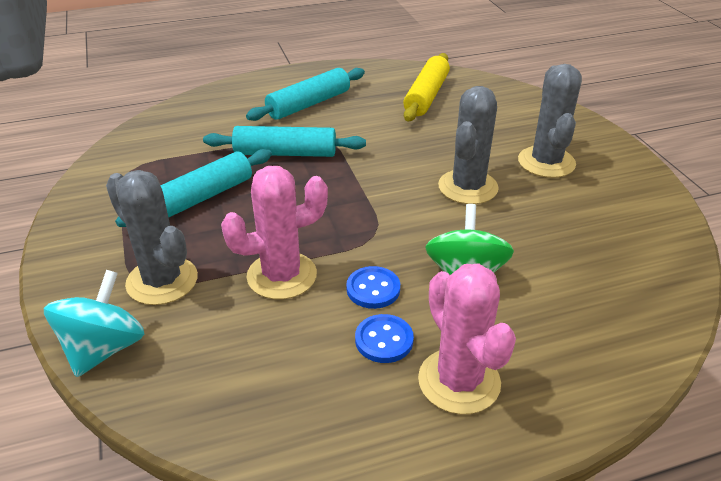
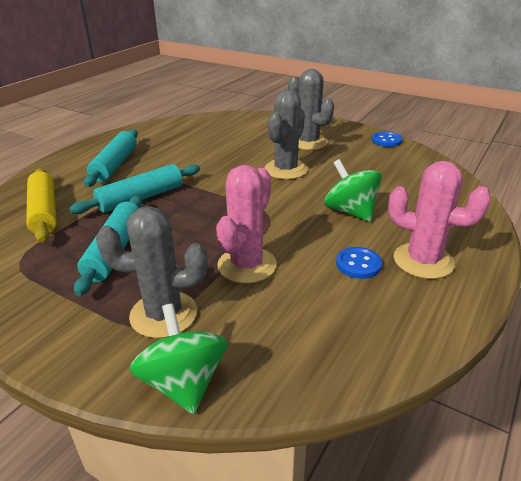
camera: 40 degrees left, 5 degrees down
(104, 348) = (184, 382): turquoise spinning top -> green spinning top
(373, 289) = (313, 243): blue button -> blue button (386, 141)
(426, 96) = (191, 134): yellow rolling pin -> yellow rolling pin (44, 212)
(468, 187) = (286, 170): grey cactus -> grey cactus turned 45 degrees clockwise

